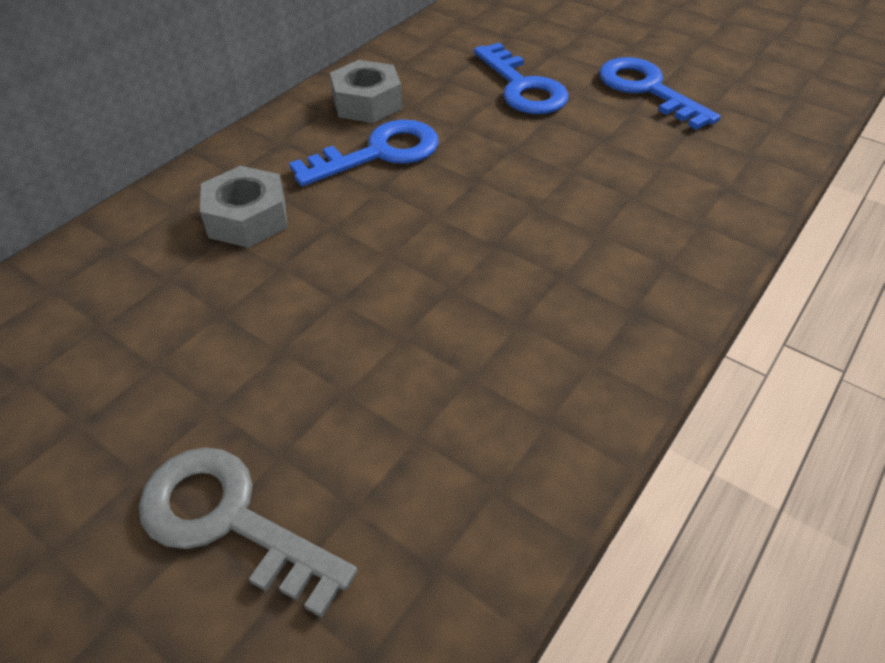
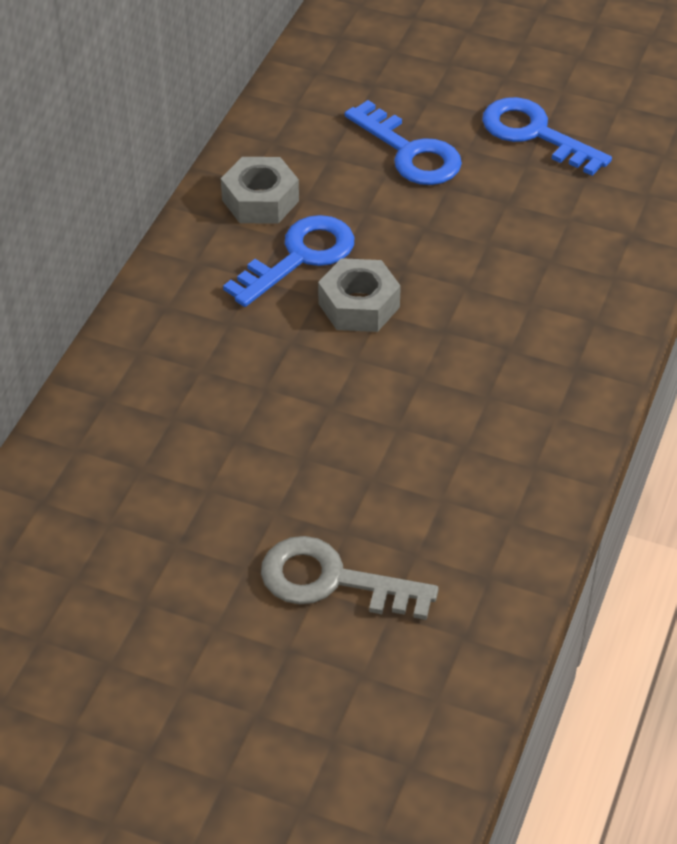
camera: 15 degrees left, 0 degrees up
(247, 218) = (211, 348): grey nut -> grey nut (359, 305)

